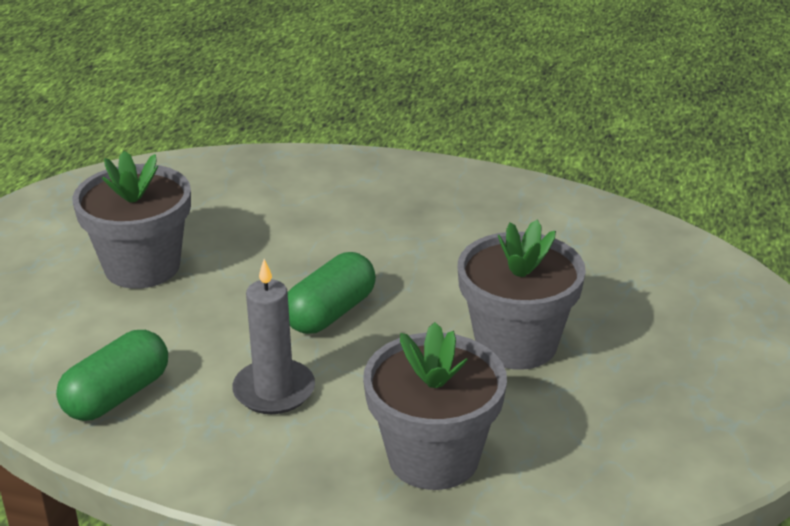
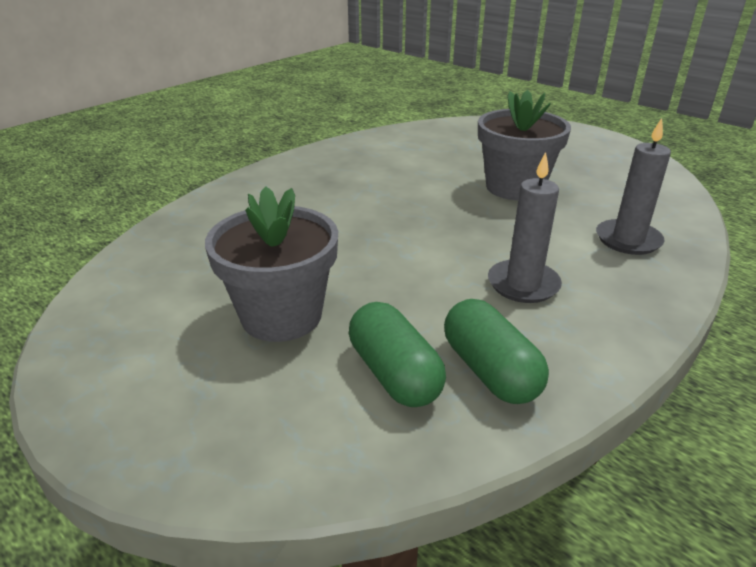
camera: 65 degrees left, 0 degrees up
(330, 313) = (433, 239): green capsule -> green capsule (394, 374)
(433, 457) = (628, 240): grey flower pot -> grey candle

